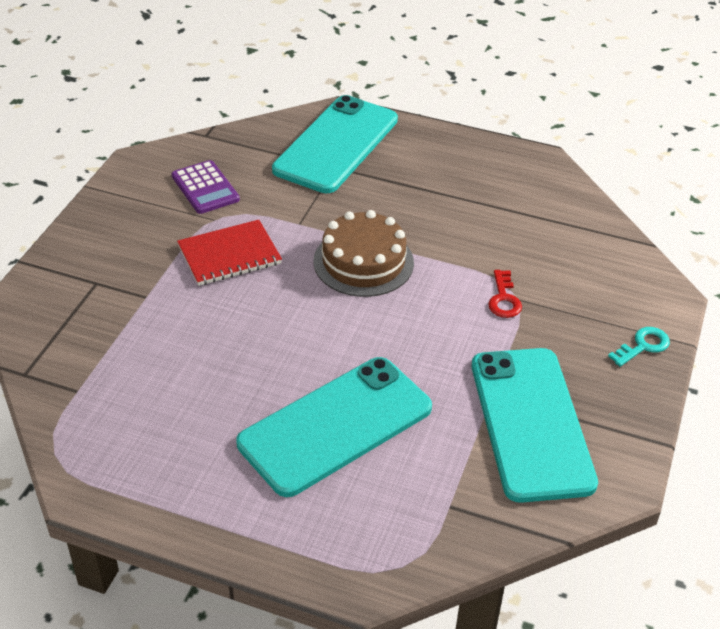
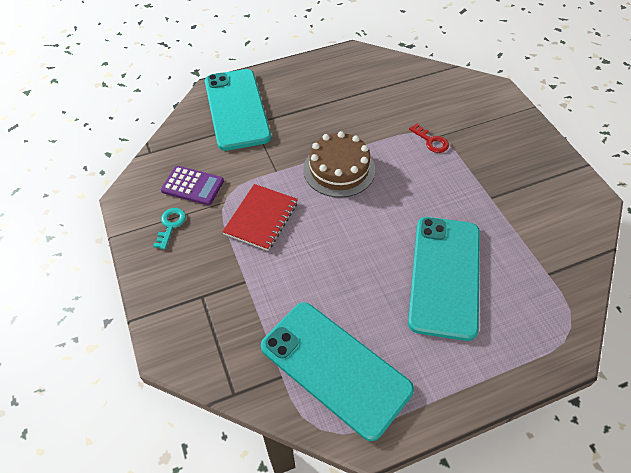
camera: 40 degrees left, 10 degrees up
(531, 423) = (525, 199): turquoise phone -> turquoise phone (335, 368)
(643, 346) = (518, 122): turquoise key -> turquoise key (170, 225)

